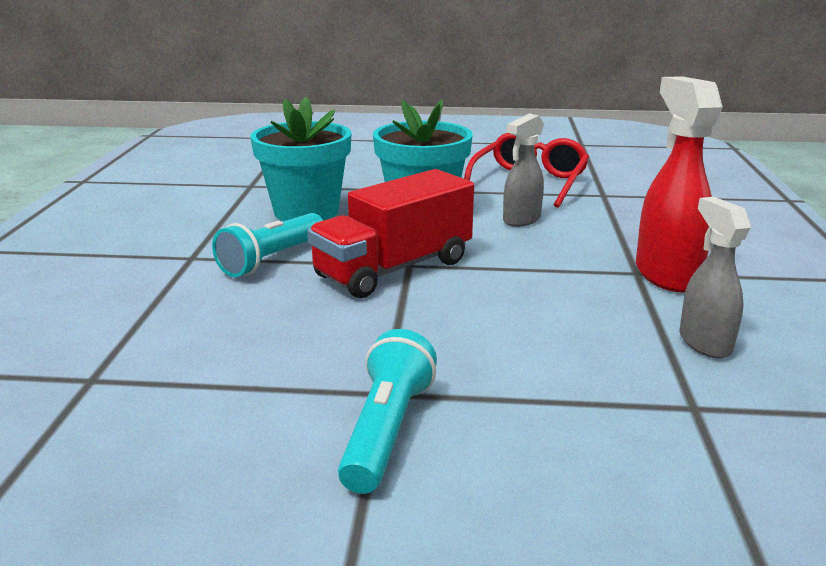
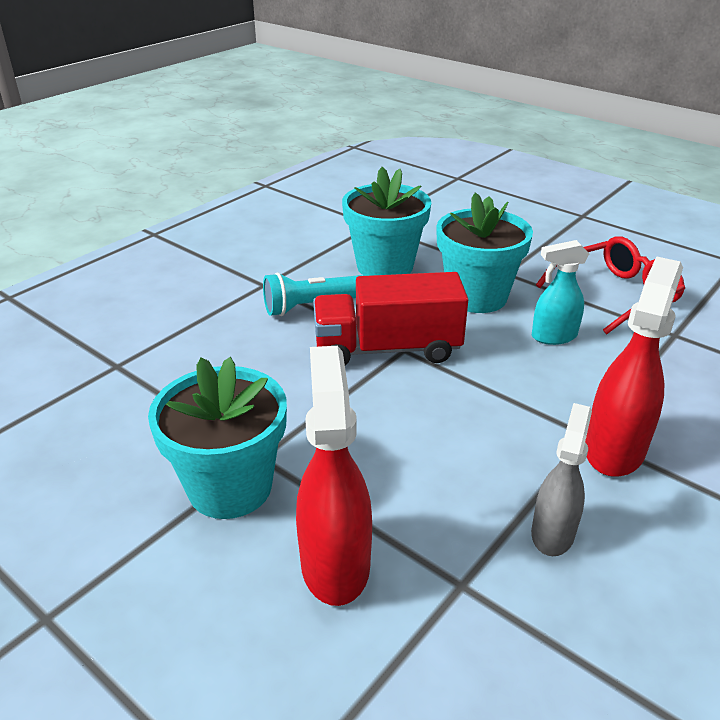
camera: 35 degrees right, 10 degrees up
(387, 430) = (230, 487): turquoise flashlight -> turquoise flower pot
(521, 220) = (553, 336): grey spray bottle -> turquoise spray bottle
(575, 442) = (335, 563): none -> red spray bottle

